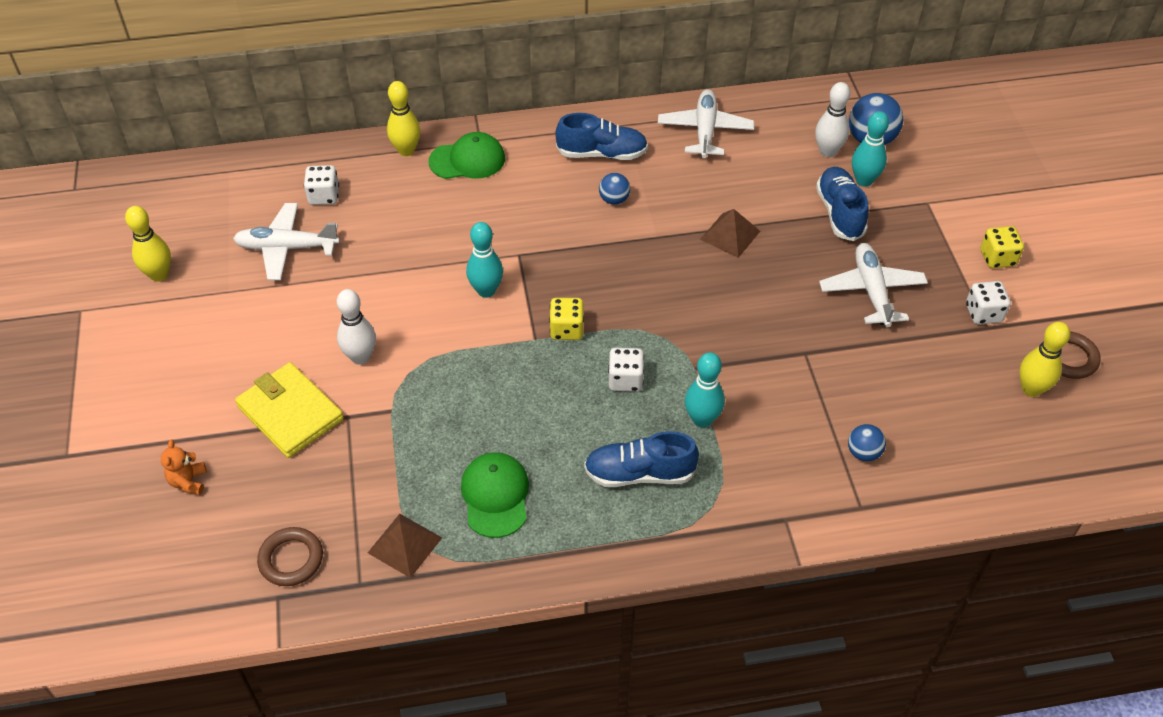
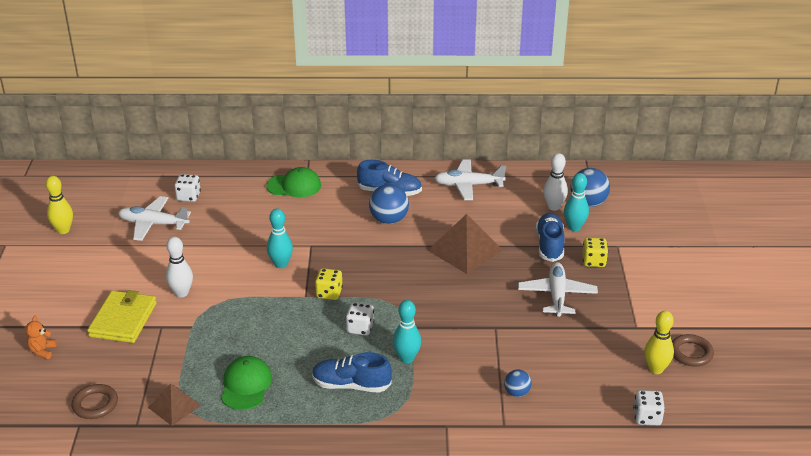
camera: 10 degrees right, 15 degrees down
(290, 413) = (123, 320): yellow wallet -> yellow wallet turned 45 degrees clockwise
(406, 150) = (254, 176): yellow bowling pin -> none
(614, 200) = (389, 220): blue ball -> blue ball, size x1.75
(705, 131) = (468, 185): white plane -> white plane turned 105 degrees counterclockwise
(730, 235) = (465, 250): brown pyramid -> brown pyramid, size x1.66
(983, 313) = (635, 318): white dice -> white dice (647, 417)
(997, 258) = (658, 285): yellow dice -> yellow dice (593, 261)

